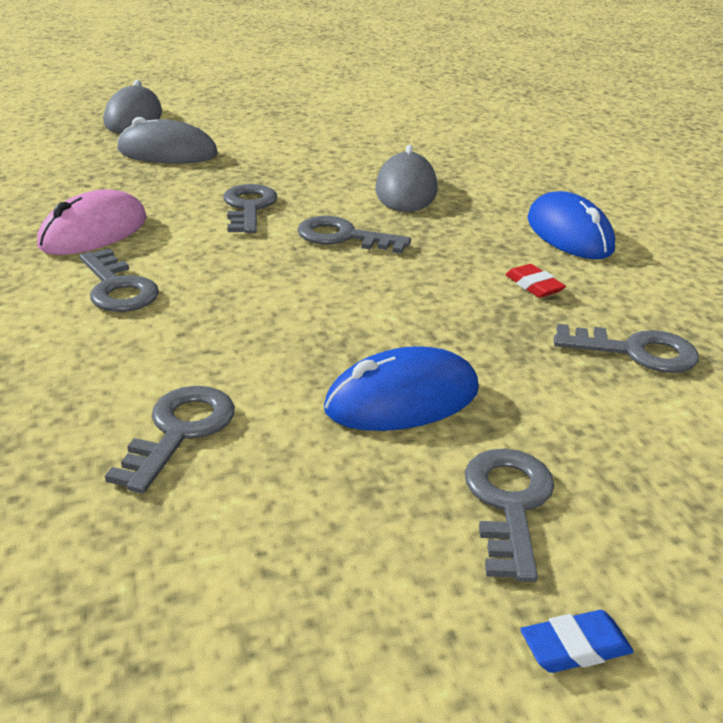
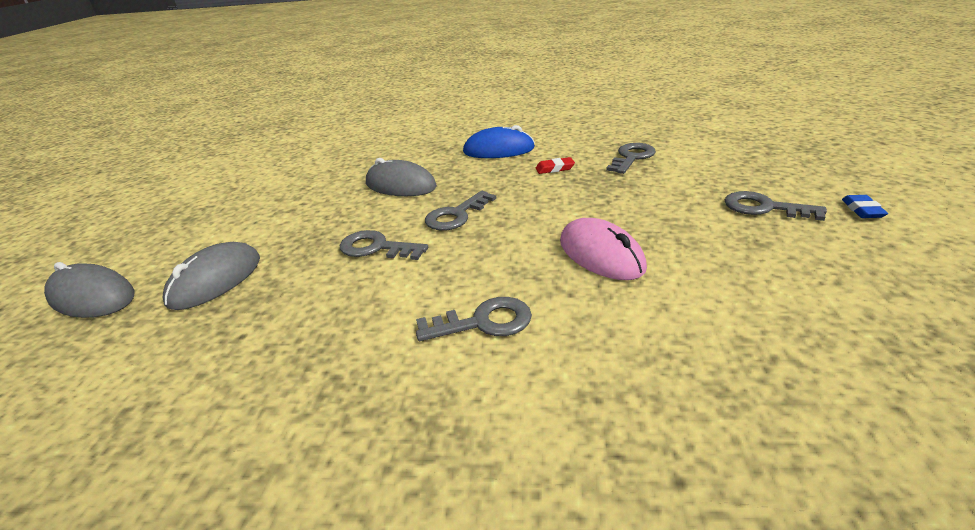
camera: 65 degrees left, 0 degrees up
(94, 232) = (362, 333): pink mouse -> pink mouse (601, 255)
(179, 431) = (703, 303): grey key -> none
(402, 399) = (670, 222): blue mouse -> none

